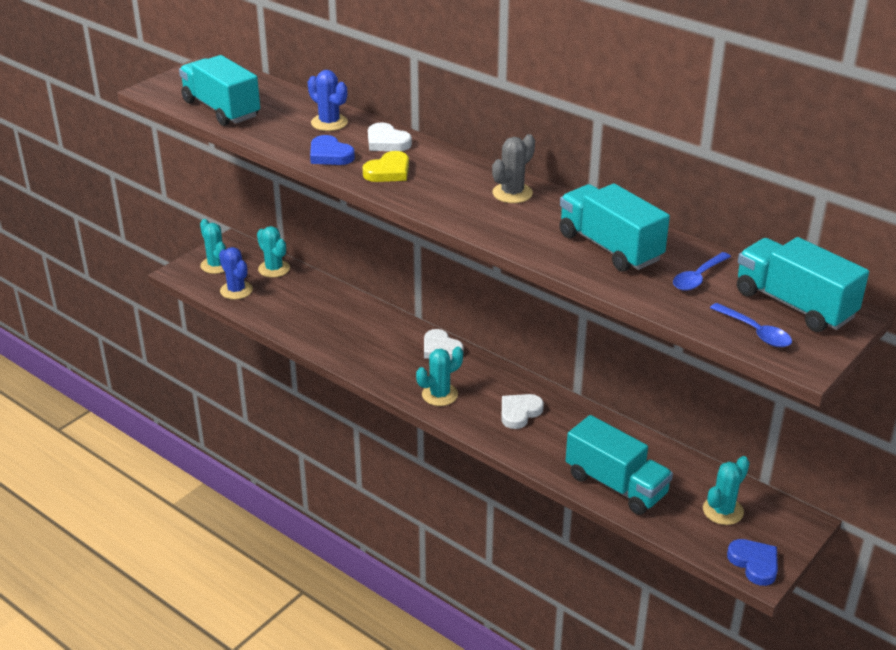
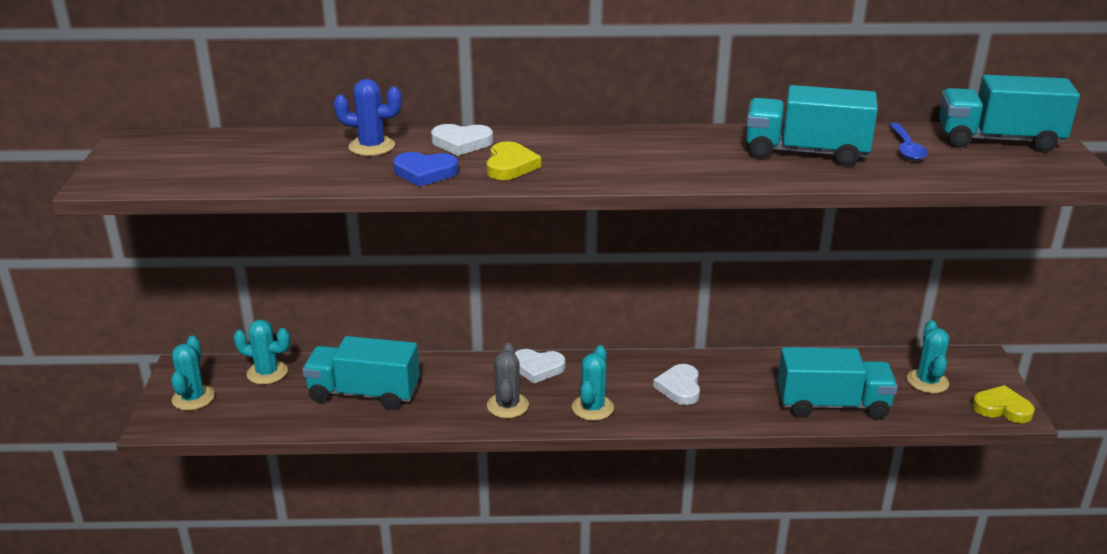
camera: 40 degrees left, 5 degrees down
(216, 265) = (193, 398): turquoise cactus -> turquoise cactus turned 75 degrees clockwise
(221, 109) = (224, 173): turquoise truck -> turquoise truck (364, 393)
(236, 290) = (251, 412): blue cactus -> none
(512, 193) = (653, 143): grey cactus -> grey cactus (507, 405)
(754, 563) = (1002, 408): blue heart -> yellow heart
(755, 332) = (1015, 168): blue spoon -> none

